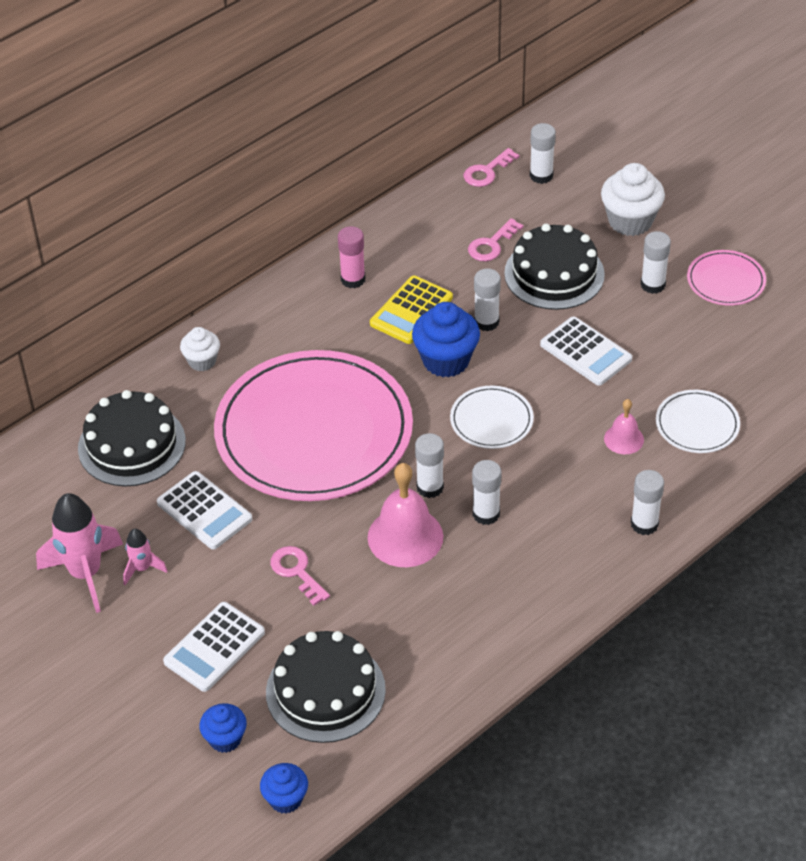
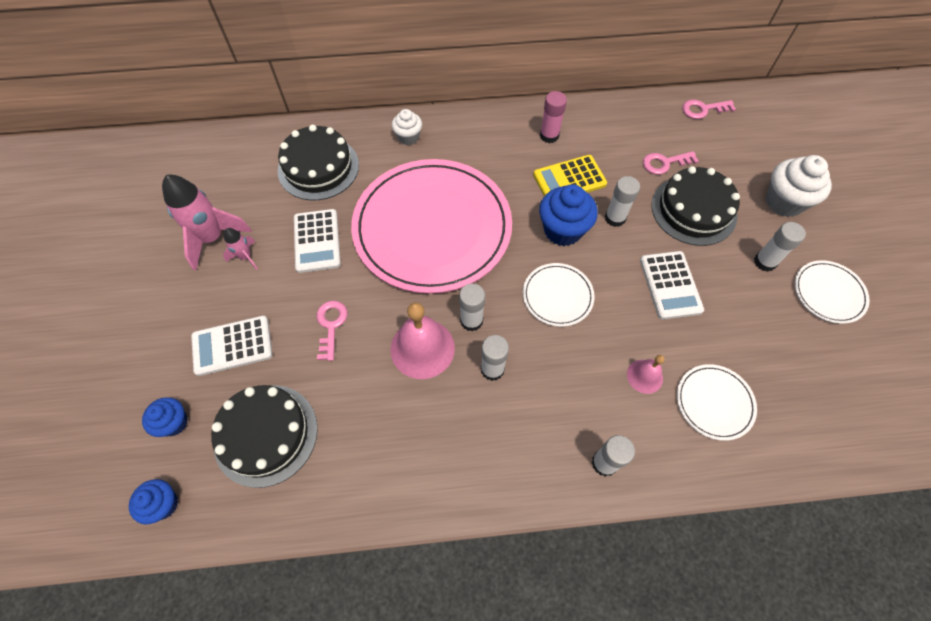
camera: 35 degrees right, 15 degrees up
(541, 176) = (740, 132): white glue stick -> none
(726, 281) = (828, 293): pink plate -> white plate

